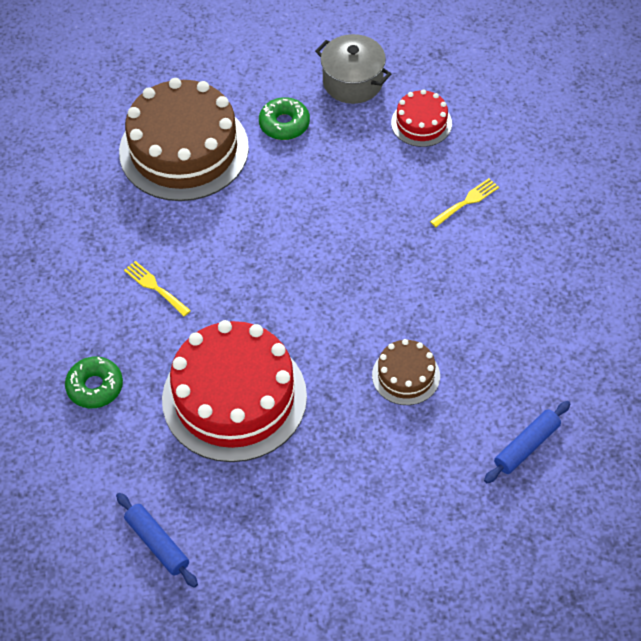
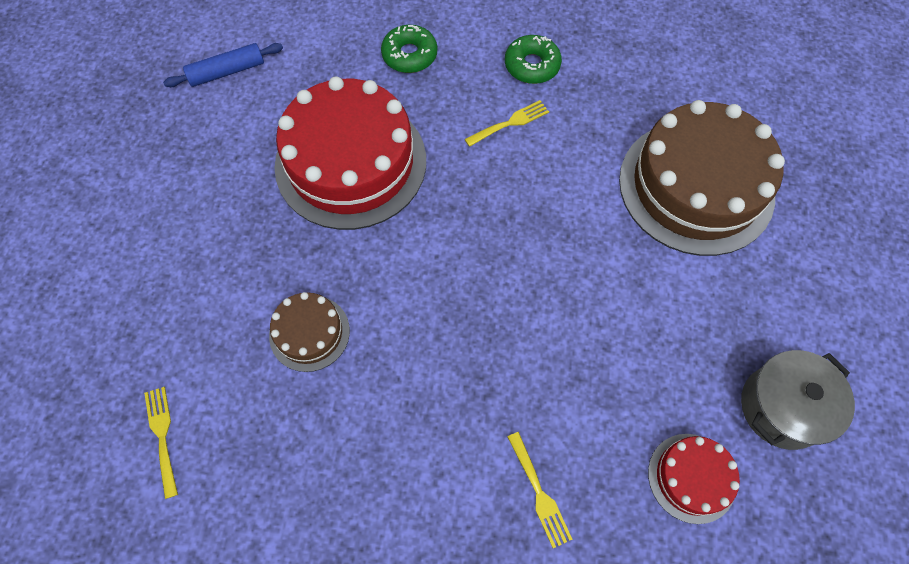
camera: 105 degrees right, 10 degrees up
(284, 124) = (718, 302): green donut -> green donut (532, 65)
(526, 446) = (162, 436): blue rolling pin -> yellow fork

